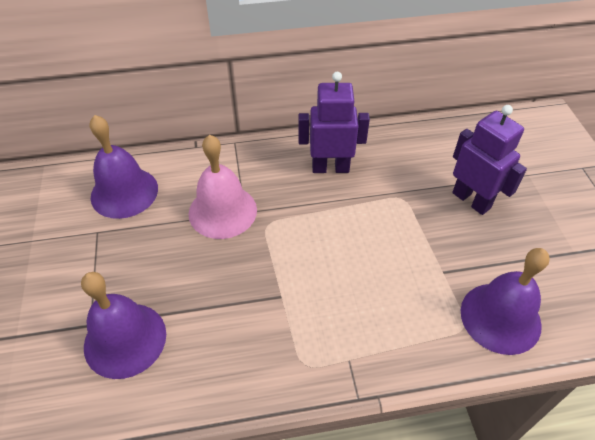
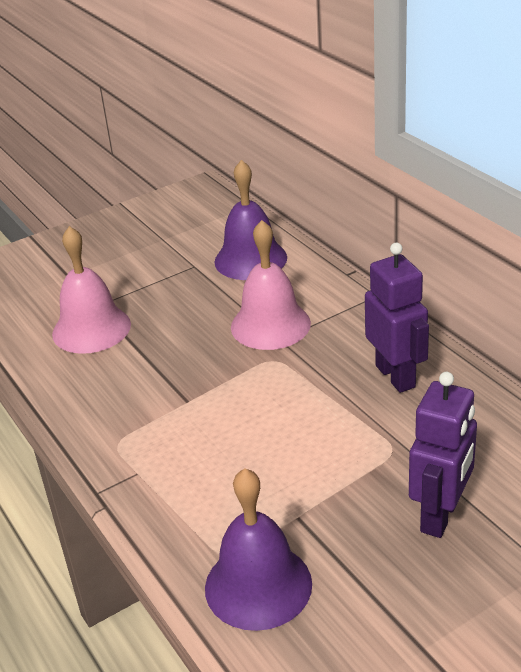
camera: 70 degrees right, 15 degrees down
(125, 339) = (91, 329): purple bell -> pink bell

